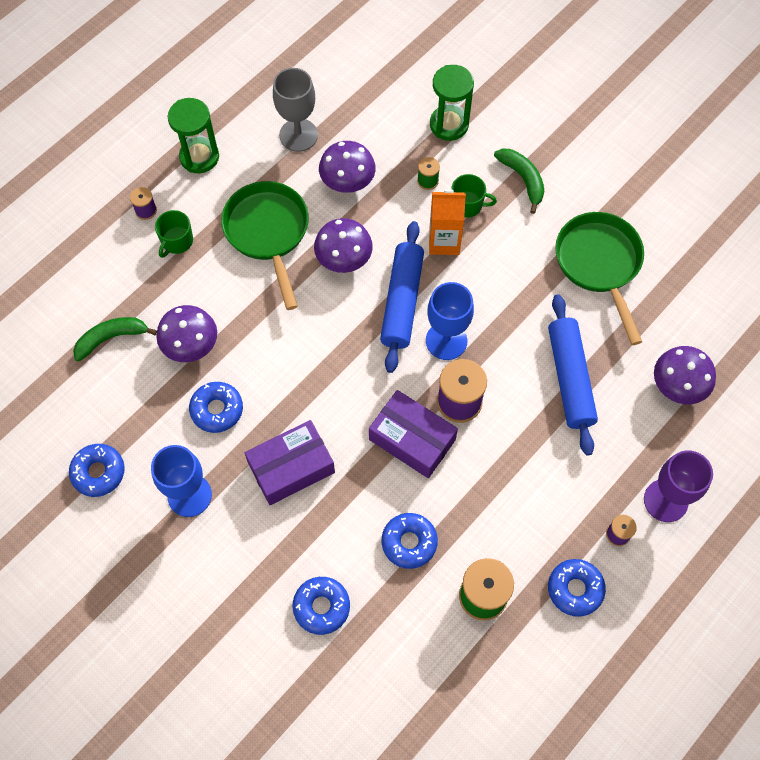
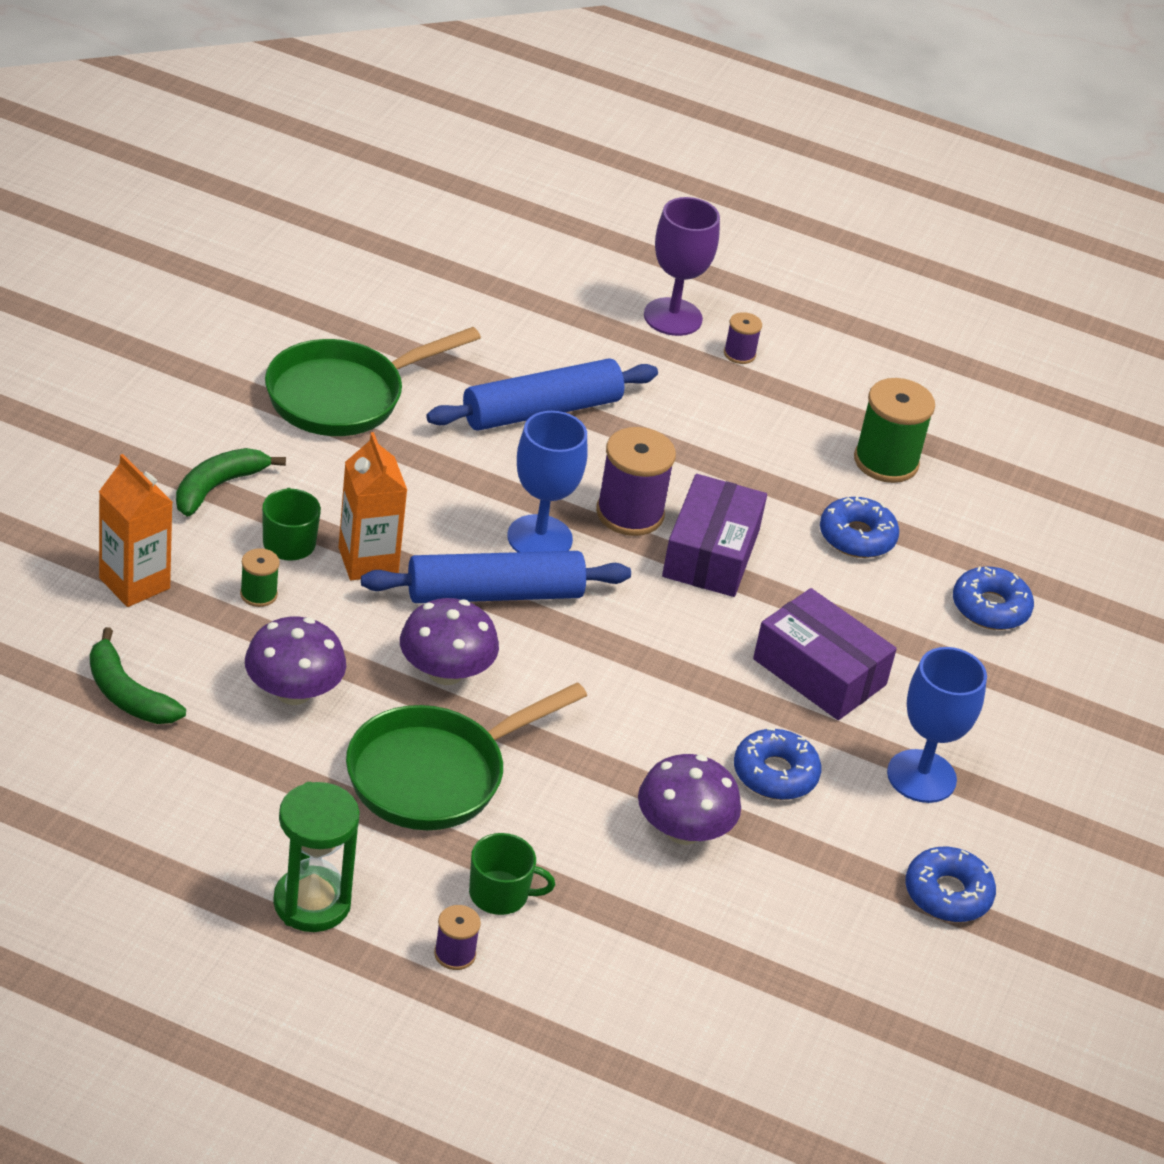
camera: 115 degrees left, 25 degrees down
(111, 338) = (721, 938): green banana -> green banana (127, 694)
(298, 135) = (218, 773): grey goblet -> none
(449, 124) = (134, 583): green hourglass -> orange carton
(575, 589) = (830, 384): blue donut -> none
(678, 385) = (504, 314): purple mushroom -> none

